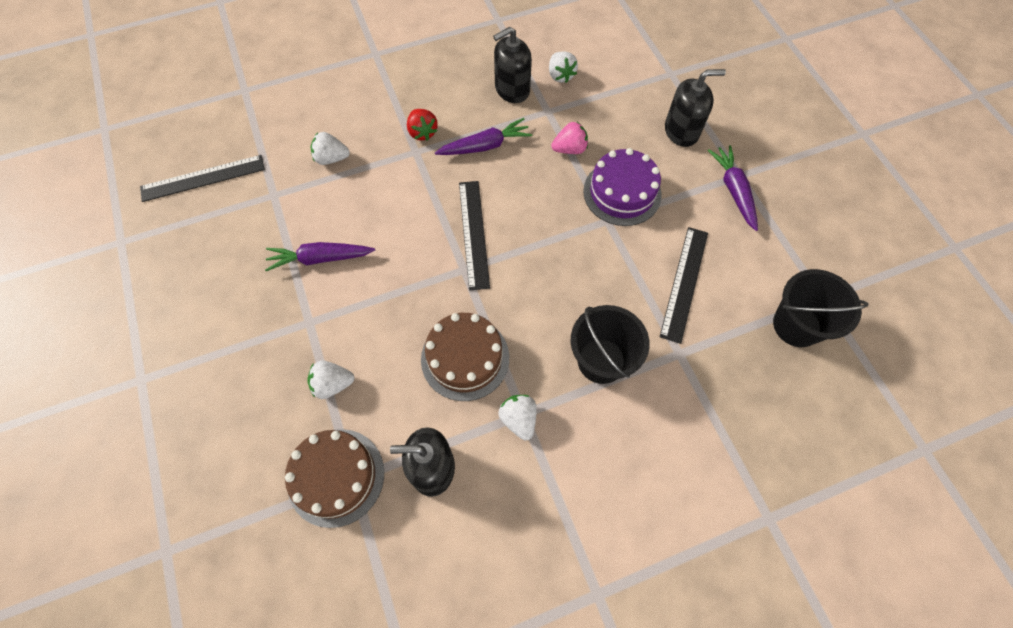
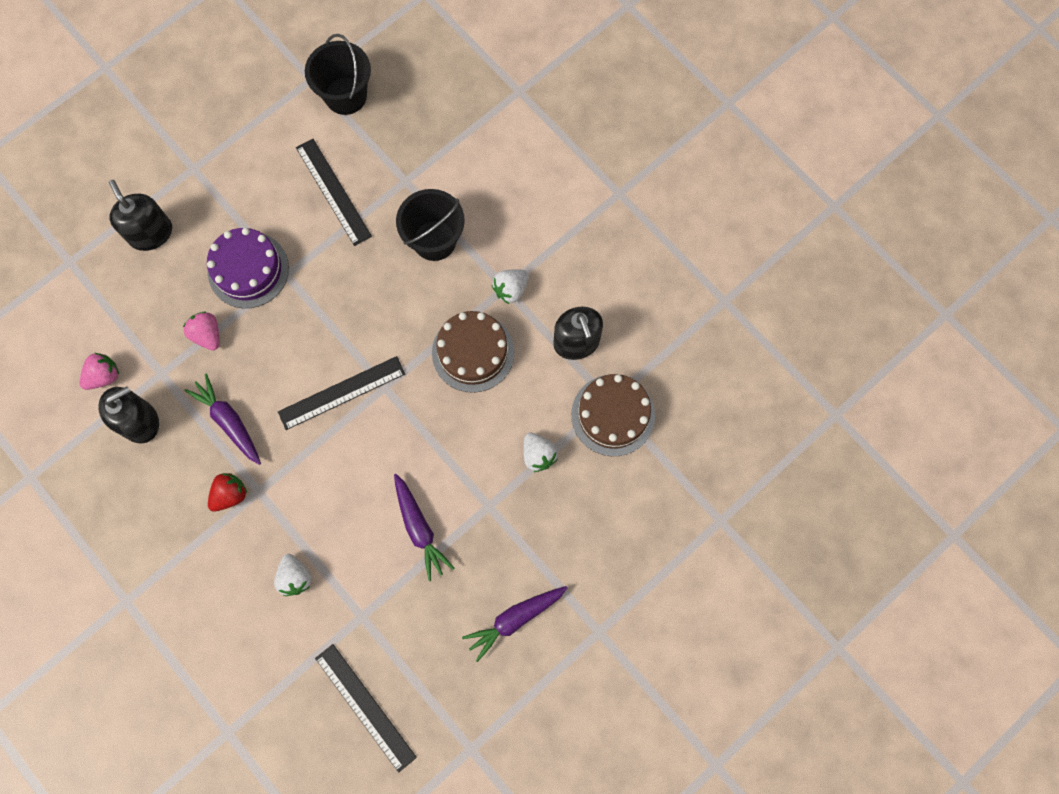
camera: 110 degrees left, 10 degrees up
(512, 89) = (140, 421): black soap dispenser -> black soap dispenser turned 75 degrees counterclockwise
(560, 75) = (104, 376): white strawberry -> pink strawberry
(684, 283) = (333, 191): black ruler -> black ruler turned 60 degrees clockwise
(733, 190) = (214, 170): purple carrot -> purple carrot (515, 619)

